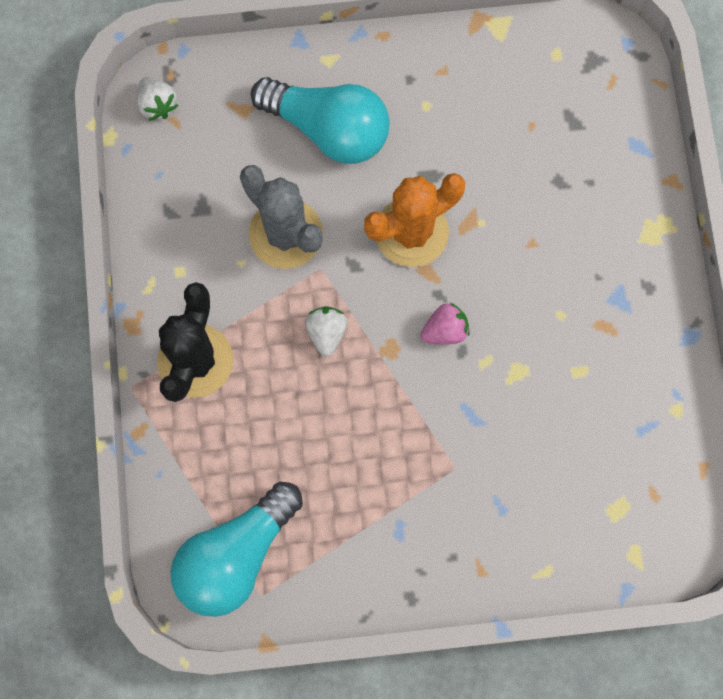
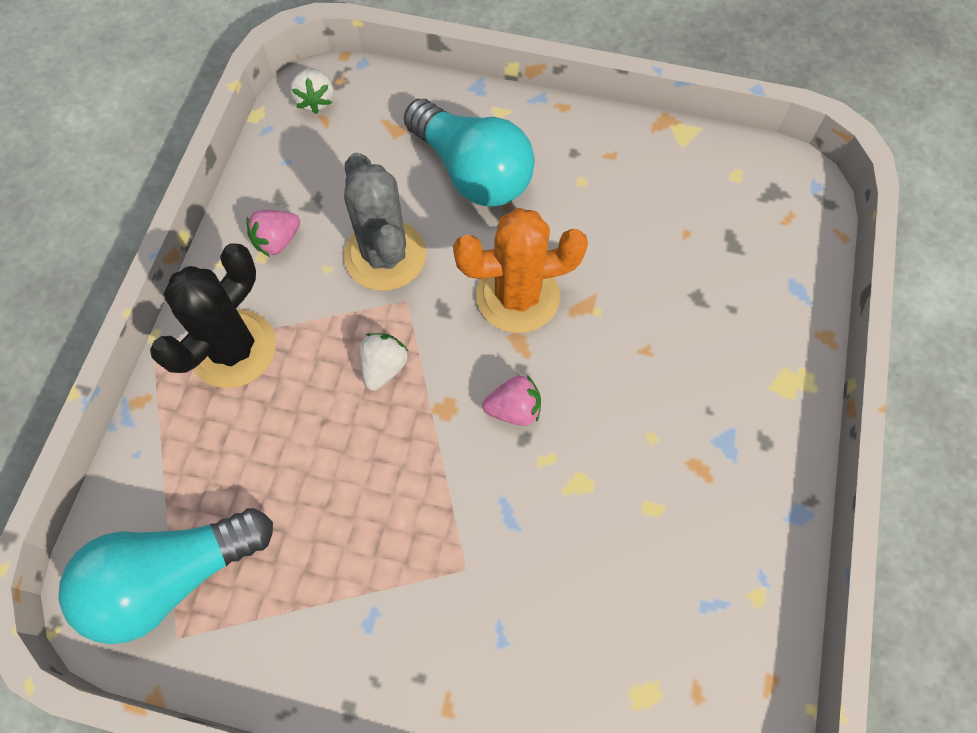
camera: 20 degrees right, 10 degrees down
(187, 253) = (277, 241): none -> pink strawberry

